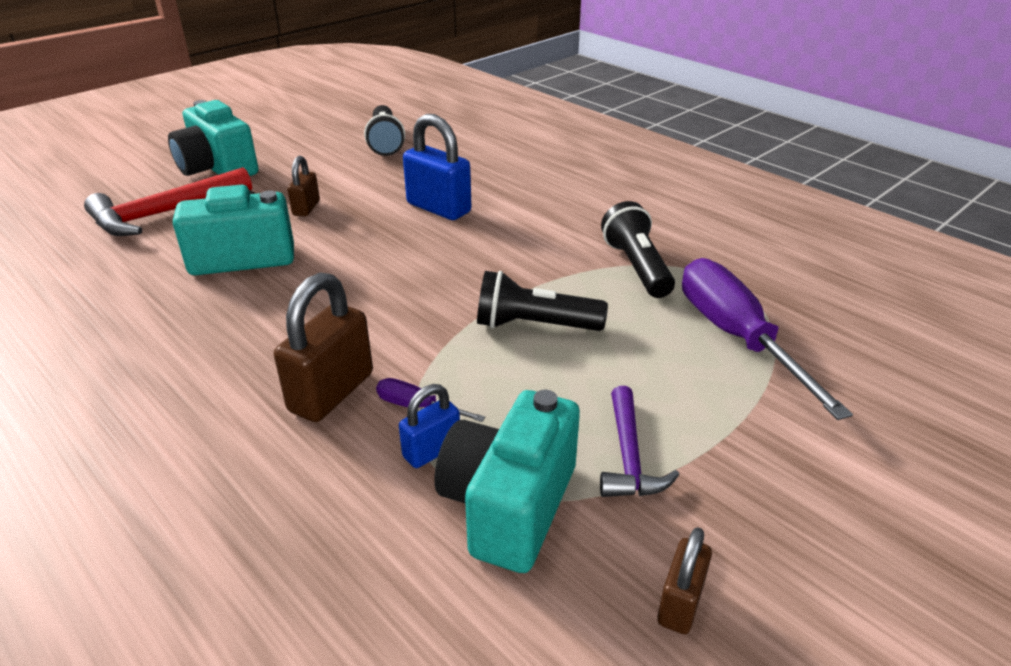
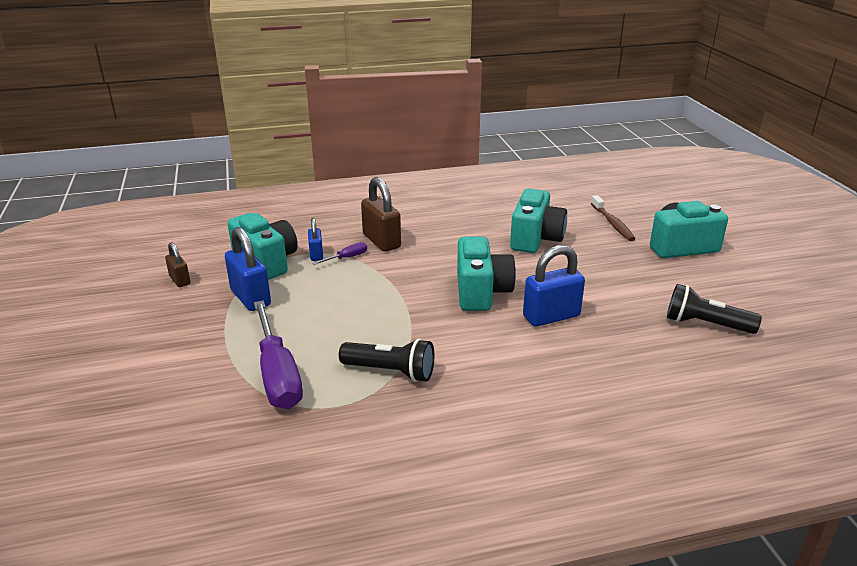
camera: 120 degrees right, 5 degrees down
(164, 214) = (612, 223): red hammer -> brown toothbrush
(306, 208) = (588, 267): brown padlock -> none
(423, 258) = (481, 292): none -> turquoise camera
(534, 325) = (371, 307): black flashlight -> none
(628, 456) = (250, 298): purple hammer -> blue padlock
(736, 337) = (278, 374): purple screwdriver -> purple screwdriver turned 60 degrees clockwise

